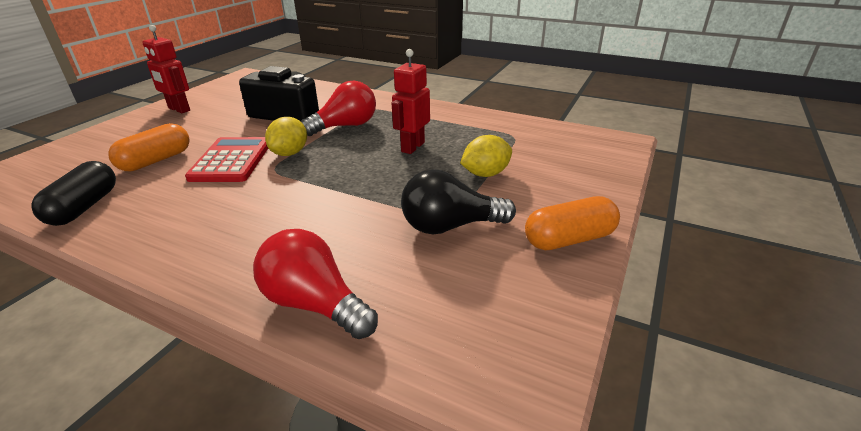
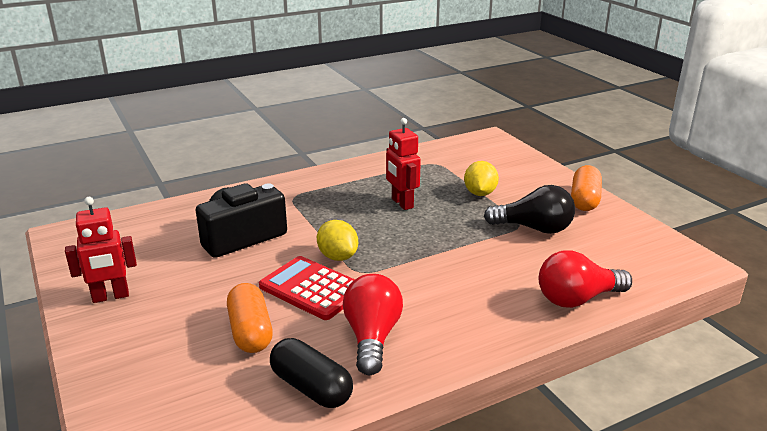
camera: 55 degrees left, 5 degrees down
(345, 126) = (317, 217): red light bulb -> red light bulb (372, 337)
(450, 226) = (534, 228): black light bulb -> black light bulb turned 105 degrees counterclockwise

